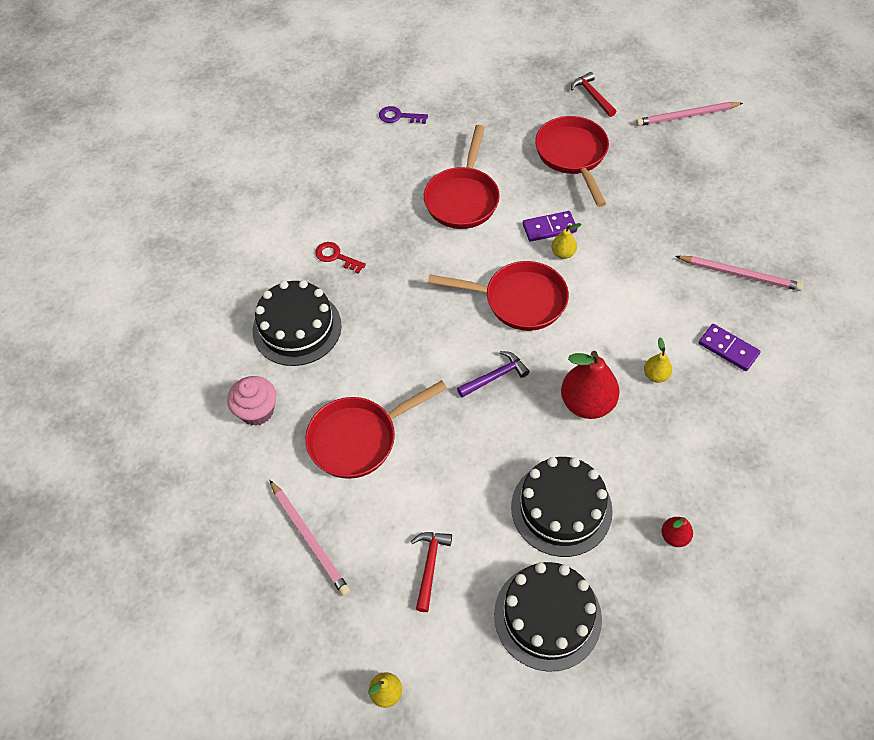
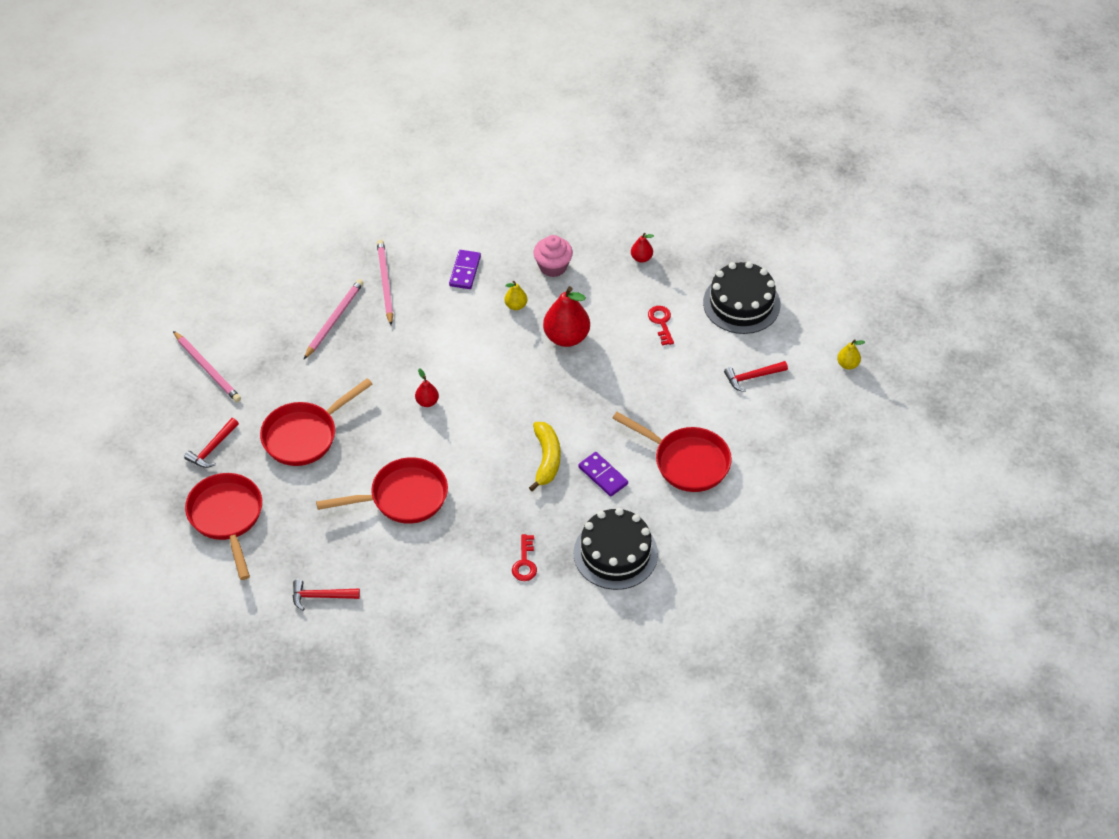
camera: 120 degrees left, 5 degrees down
(257, 411) = (707, 540): pink cupcake -> pink cupcake (553, 266)
(309, 539) = (782, 453): pink pencil -> pink pencil (334, 320)
(399, 116) = (321, 596): purple key -> red hammer
(438, 319) = (546, 459): none -> yellow banana
(495, 376) = (577, 400): purple hammer -> none
(518, 300) = (495, 413): red pan -> red pan (227, 517)
(549, 228) = (403, 421): purple domino -> purple domino (603, 475)
(561, 508) = (661, 322): black cake -> red key
(563, 253) = (427, 402): yellow pear -> red pear

